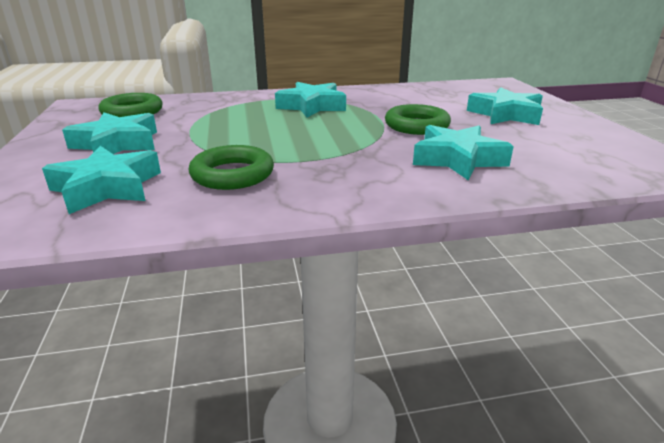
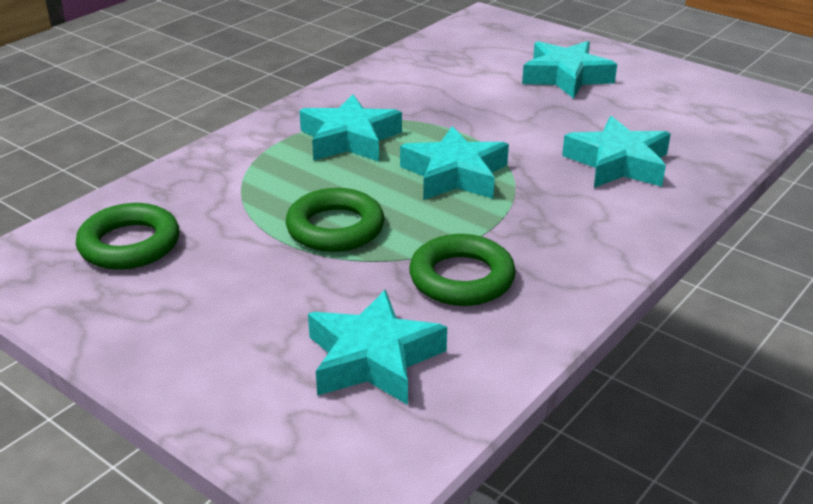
camera: 40 degrees left, 5 degrees up
(117, 144) = (240, 302): turquoise star -> turquoise star (455, 174)
(416, 126) = (512, 128): green ring -> green ring (335, 228)

